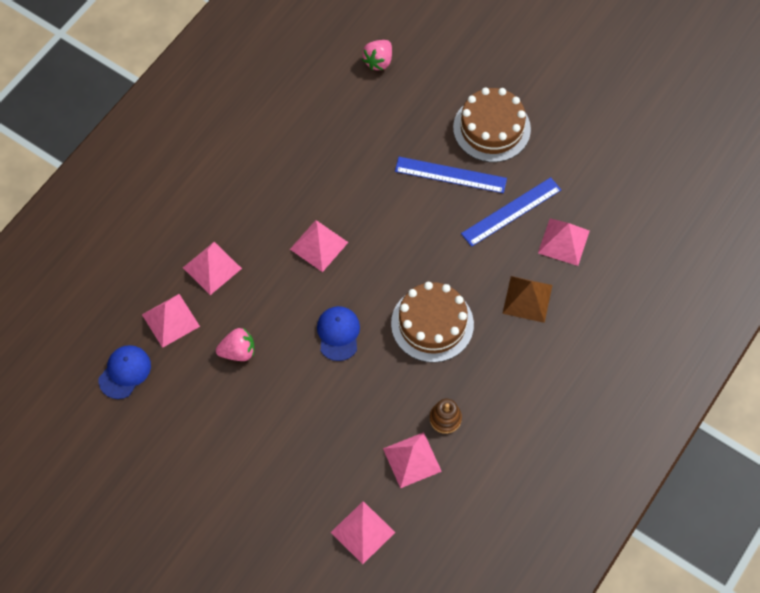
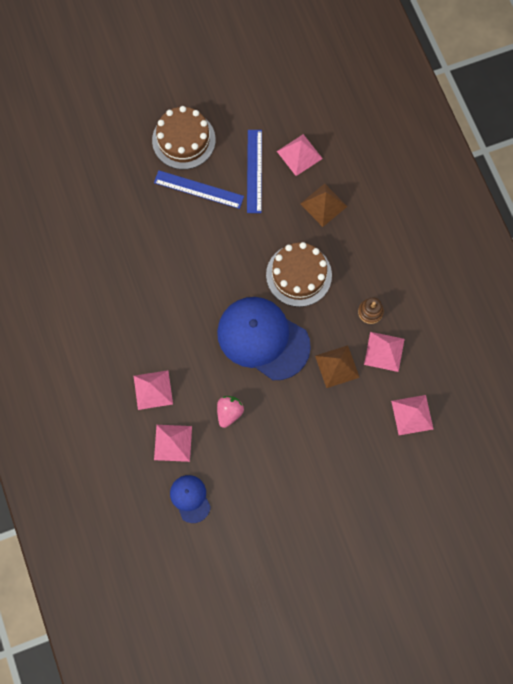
camera: 55 degrees left, 10 degrees up
(319, 245) = (188, 308): pink pyramid -> none
(338, 333) = (263, 338): blue cap -> blue cap, size x2.08
(361, 423) = (337, 366): none -> brown pyramid
(378, 61) = (75, 175): pink strawberry -> none
(450, 175) = (198, 189): blue ruler -> blue ruler turned 60 degrees clockwise

